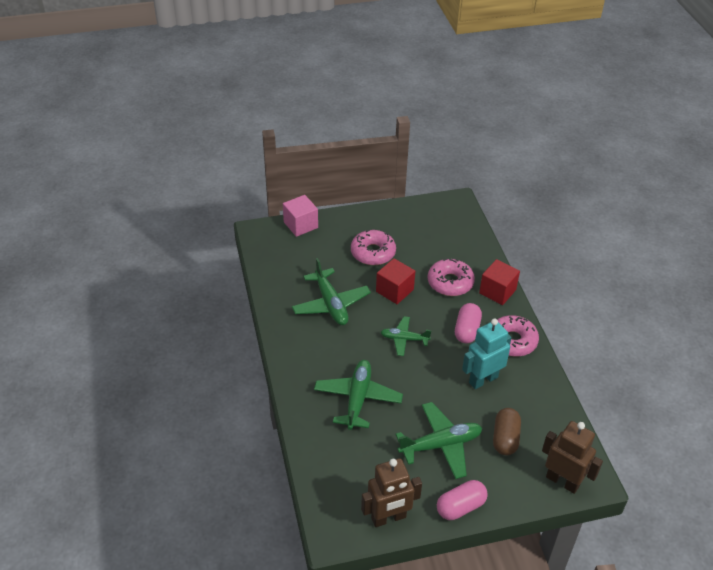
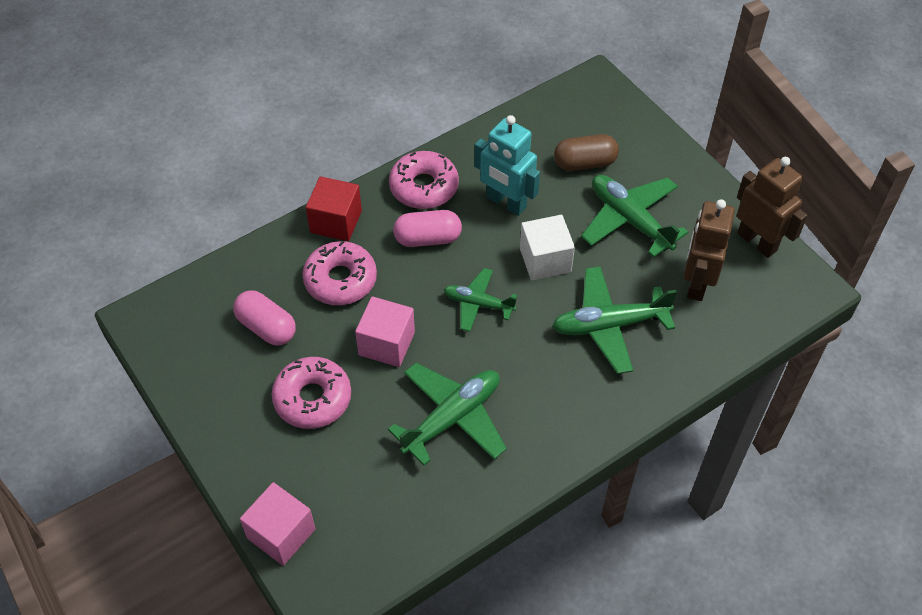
camera: 110 degrees left, 10 degrees up
(394, 290) = (386, 343): red cube -> pink cube
(404, 339) = (478, 304): green plane -> green plane turned 120 degrees clockwise
(424, 384) = (545, 260): none -> white cube
(460, 507) = (701, 182): pink capsule -> pink capsule (266, 327)
(562, 481) = (613, 104): brown robot -> brown robot (697, 283)

